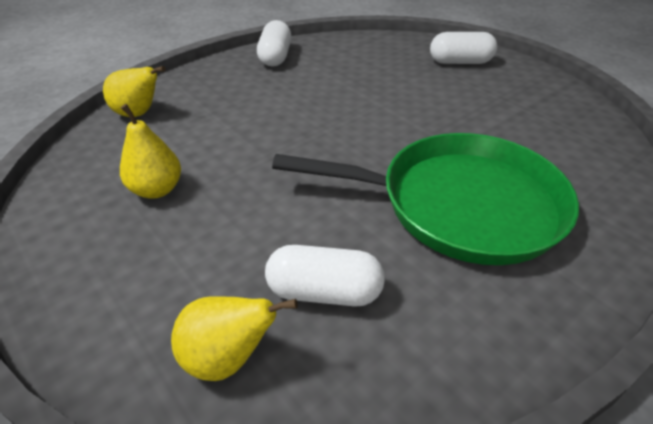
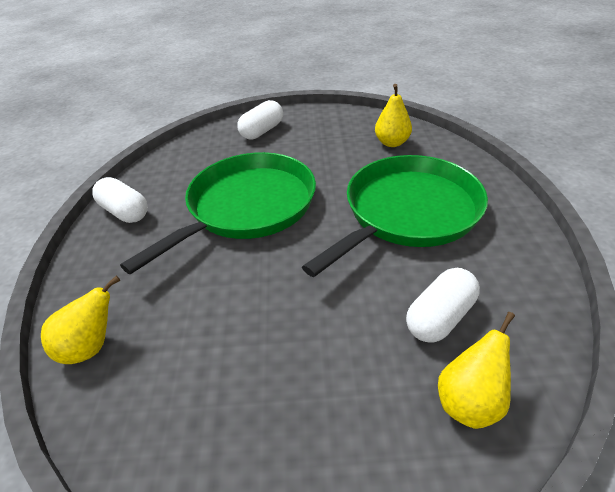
camera: 50 degrees left, 0 degrees up
(157, 189) = (234, 376): yellow pear -> yellow pear (392, 143)
(346, 105) = (247, 207): none -> green pan

